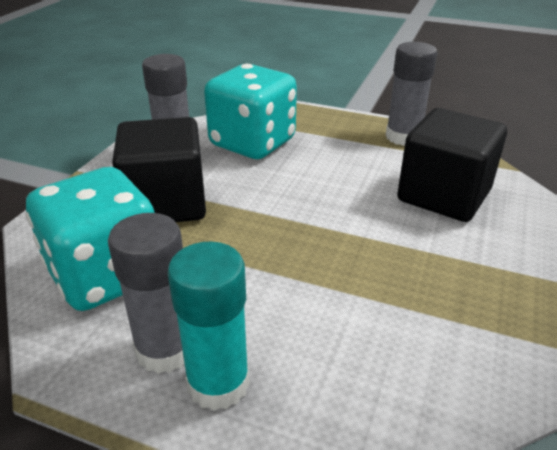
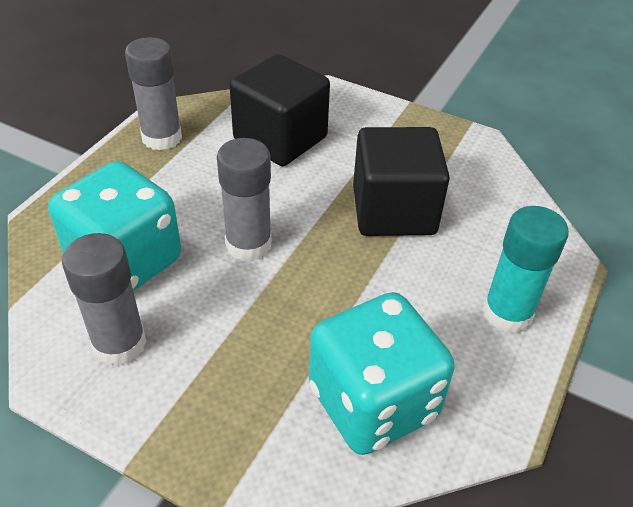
camera: 85 degrees left, 10 degrees up
(165, 349) = (474, 348): grey glue stick -> grey glue stick (248, 244)
(166, 203) = (244, 352): black cube -> black cube (393, 211)

